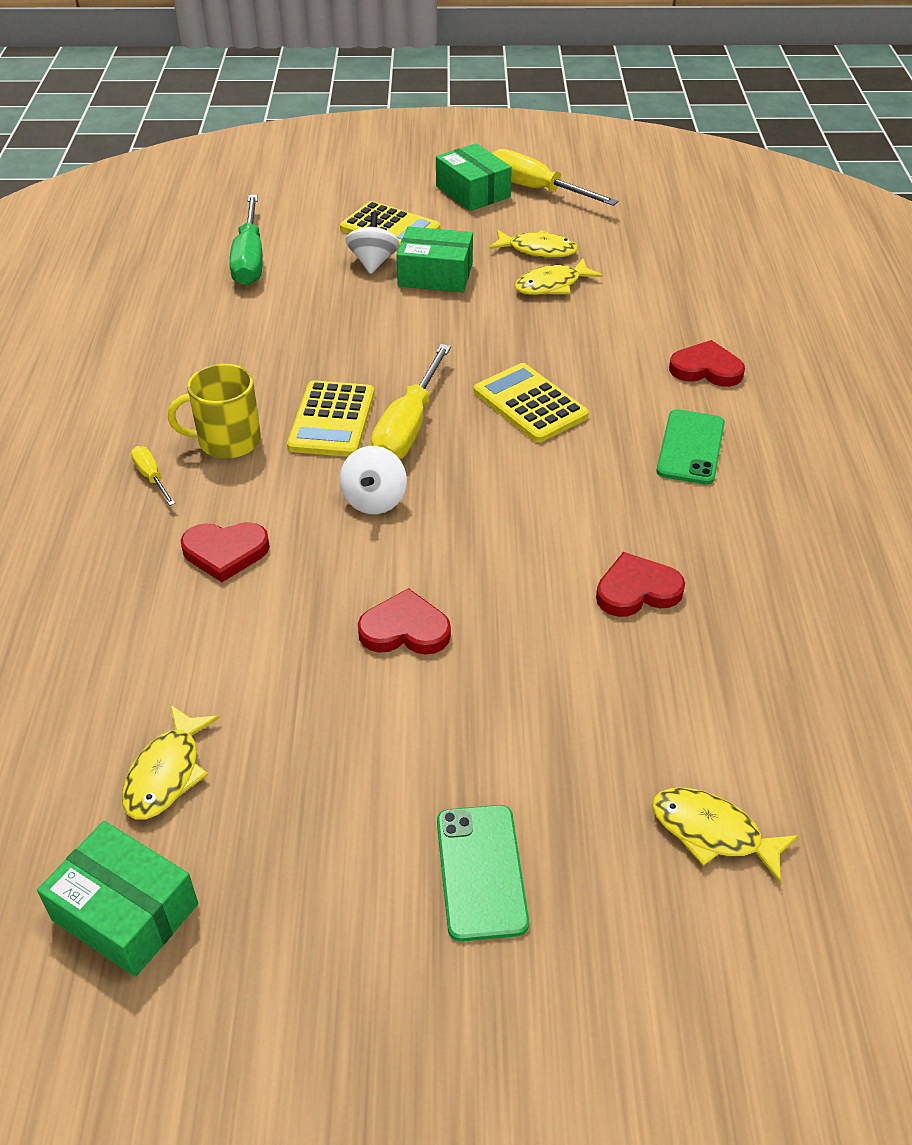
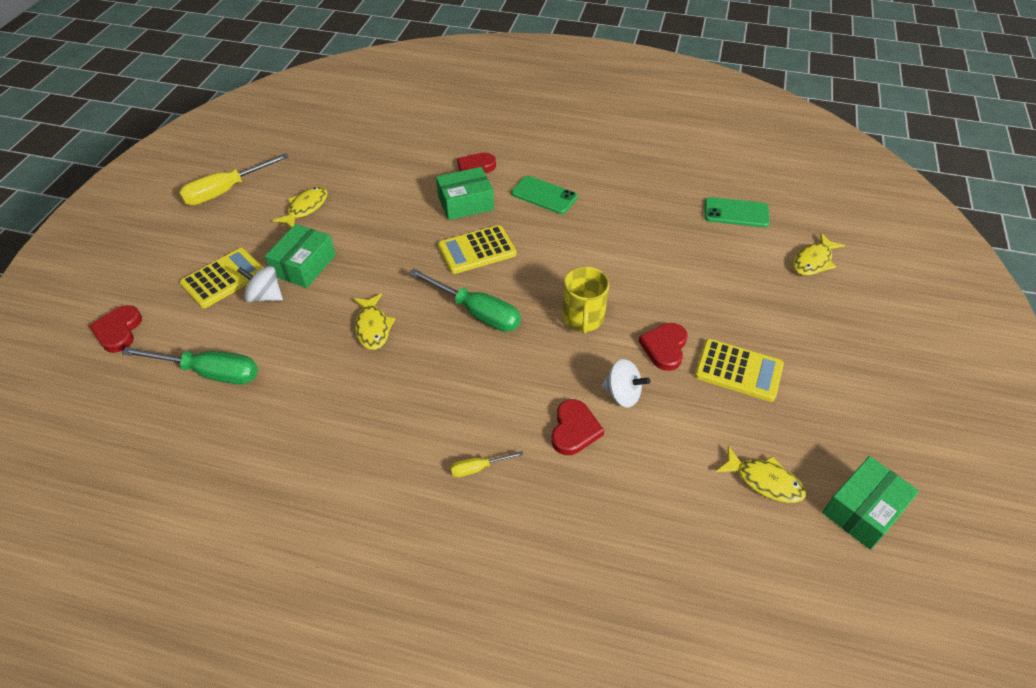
camera: 75 degrees left, 5 degrees up
(228, 441) = (452, 415): yellow mug -> yellow mug (583, 318)
(332, 420) = (452, 351): yellow calculator -> yellow calculator (738, 370)
(374, 500) = (545, 342): white spinning top -> white spinning top (622, 394)
(408, 427) = (476, 312): yellow screwdriver -> green screwdriver
(473, 192) = (203, 223): green box -> green box (465, 203)
(481, 872) = (835, 348): green phone -> green phone (736, 213)
(552, 285) = (352, 211): yellow fish -> yellow fish (373, 327)
(637, 590) = (653, 245): red heart -> red heart (118, 331)

